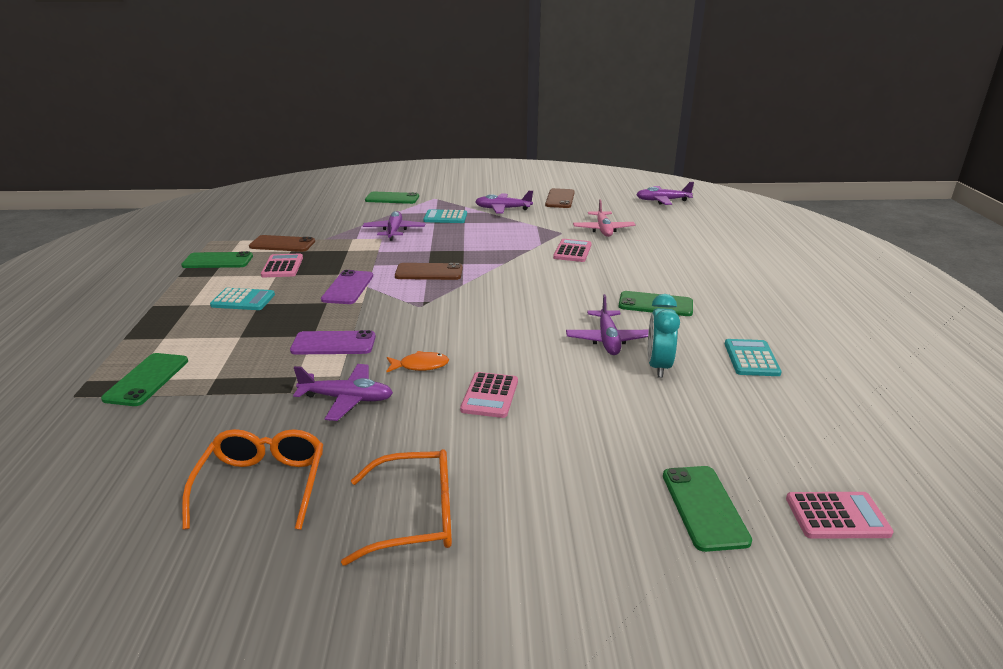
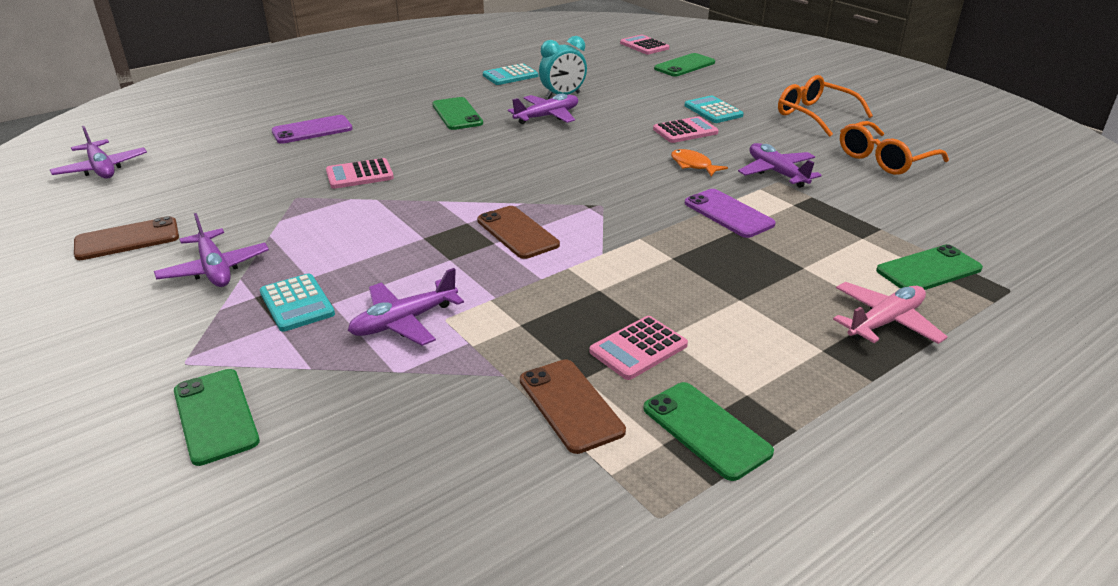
camera: 125 degrees left, 5 degrees up
(243, 300) = (752, 317): turquoise calculator -> turquoise calculator (713, 111)
(348, 288) = (623, 263): purple phone -> purple phone (312, 130)
(603, 230) = (263, 176): pink plane -> pink plane (884, 322)

